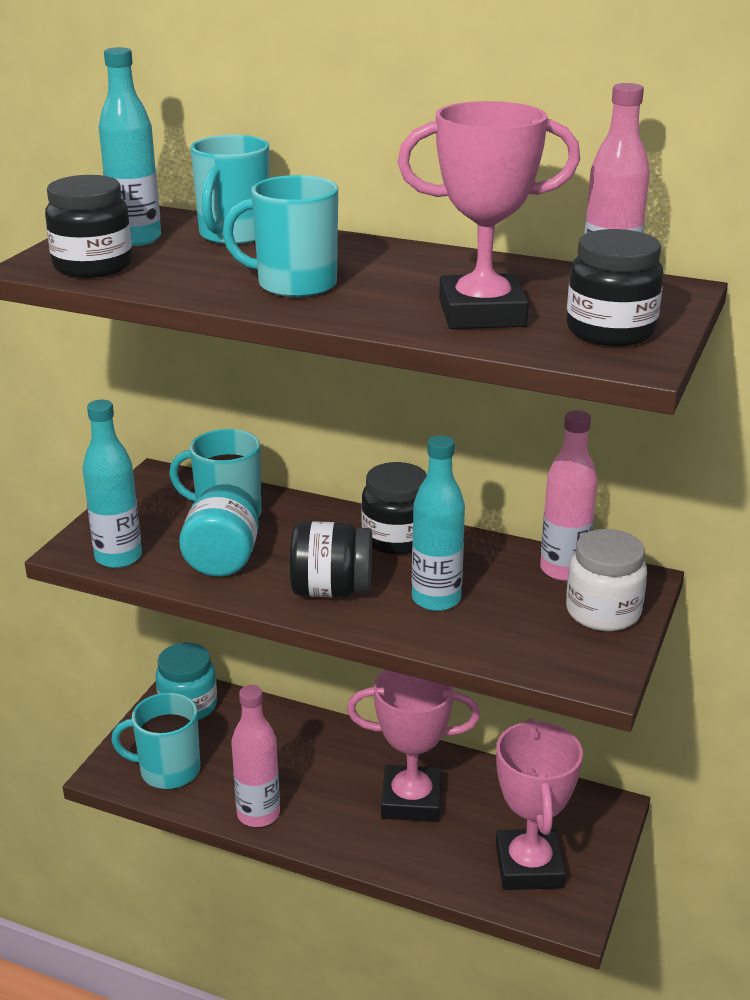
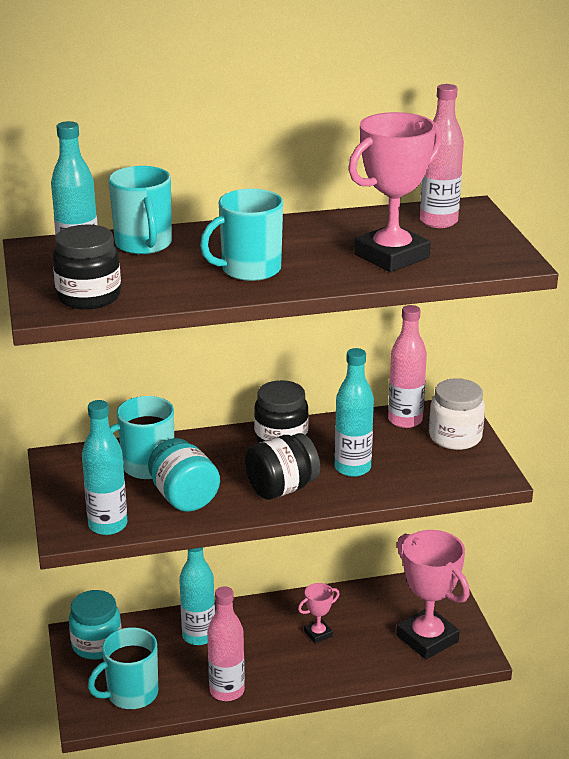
camera: 35 degrees left, 0 degrees up
(289, 743) = (199, 636): none -> turquoise bottle
(411, 800) = (318, 634): pink trophy -> pink trophy, size x0.48
(610, 331) = (476, 246): black jar -> none

